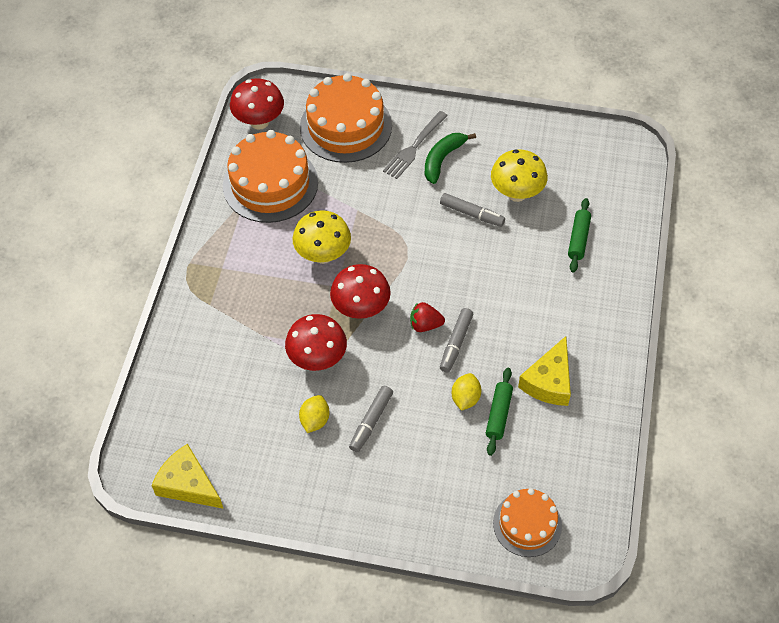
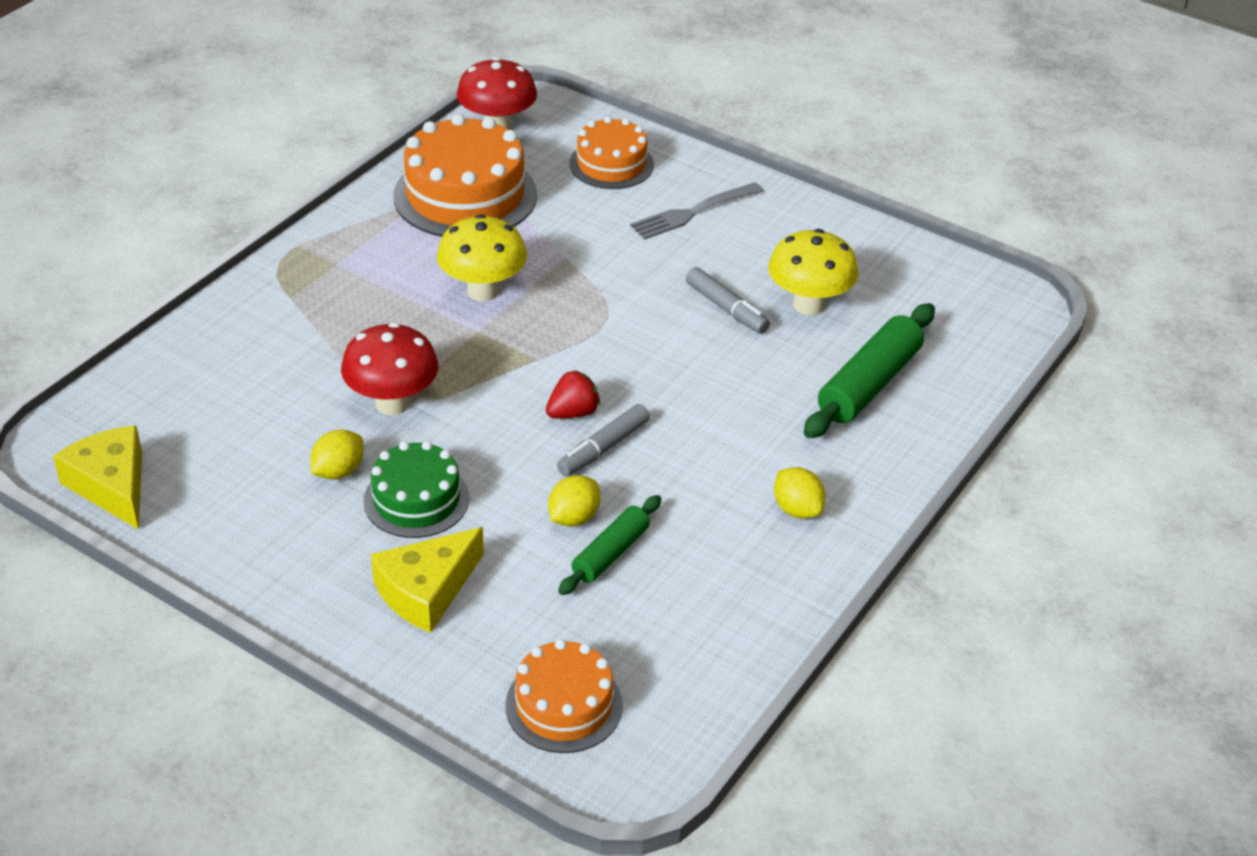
camera: 20 degrees right, 15 degrees down
(345, 126) = (611, 164): orange cake -> orange cake, size x0.61
(361, 309) = (493, 366): red mushroom -> none
(371, 422) = (416, 499): grey marker -> green cake
(425, 325) = (573, 413): red strawberry -> red strawberry turned 120 degrees clockwise
(443, 159) = (724, 237): green banana -> none
(549, 381) = (714, 538): yellow cheese -> yellow cheese (426, 591)
(578, 239) = (869, 384): green rolling pin -> green rolling pin, size x1.64
(583, 343) = (797, 509): none -> yellow lemon

